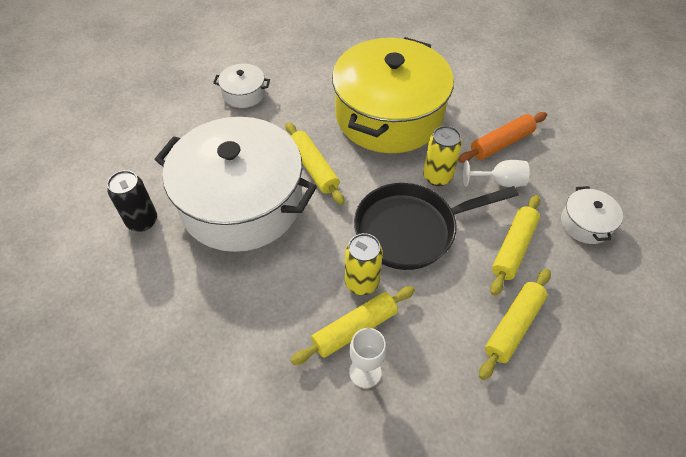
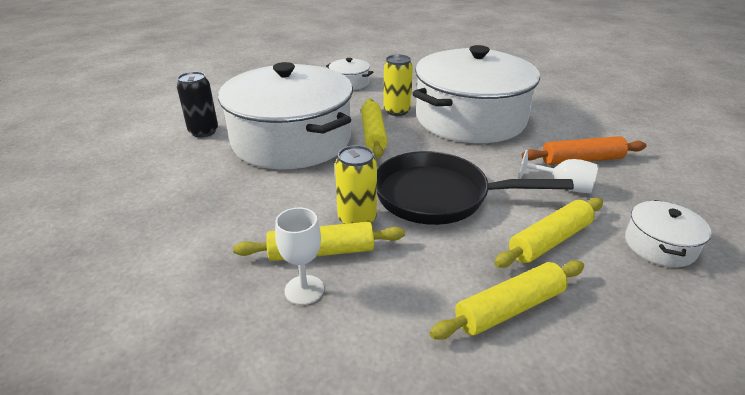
camera: 25 degrees right, 20 degrees down
(388, 115) = (470, 118): yellow pot -> white pot
(437, 177) = (493, 167): yellow can -> yellow can (396, 111)

